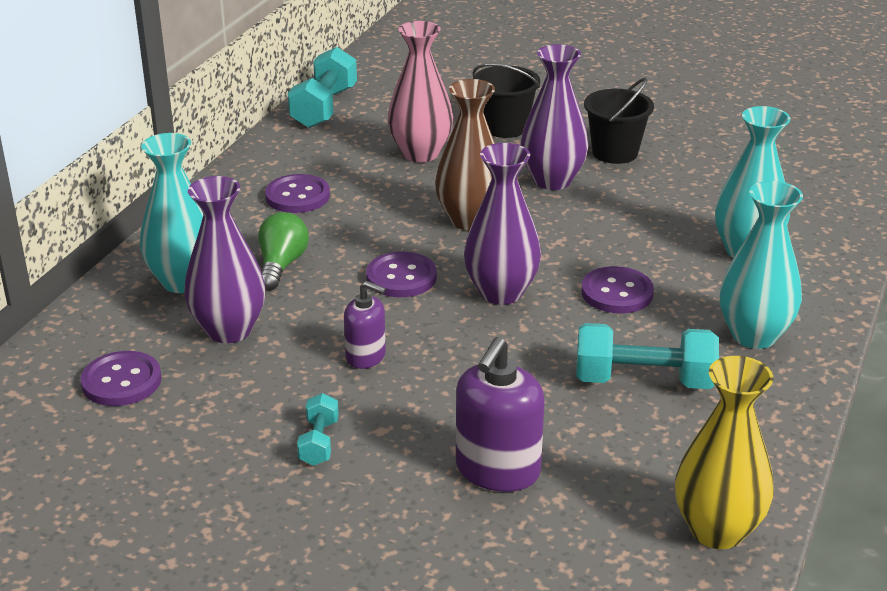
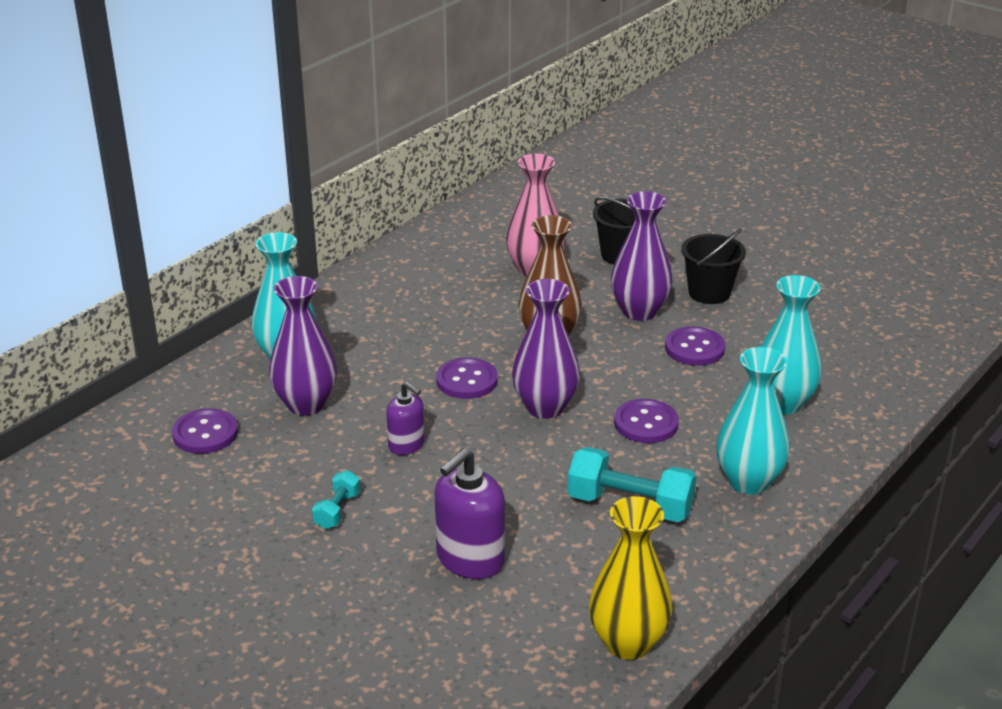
camera: 15 degrees right, 0 degrees up
(281, 265) = (372, 354): green light bulb -> none
(297, 196) = (412, 294): purple button -> purple button (694, 348)
(324, 108) = (470, 215): turquoise dumbbell -> none

